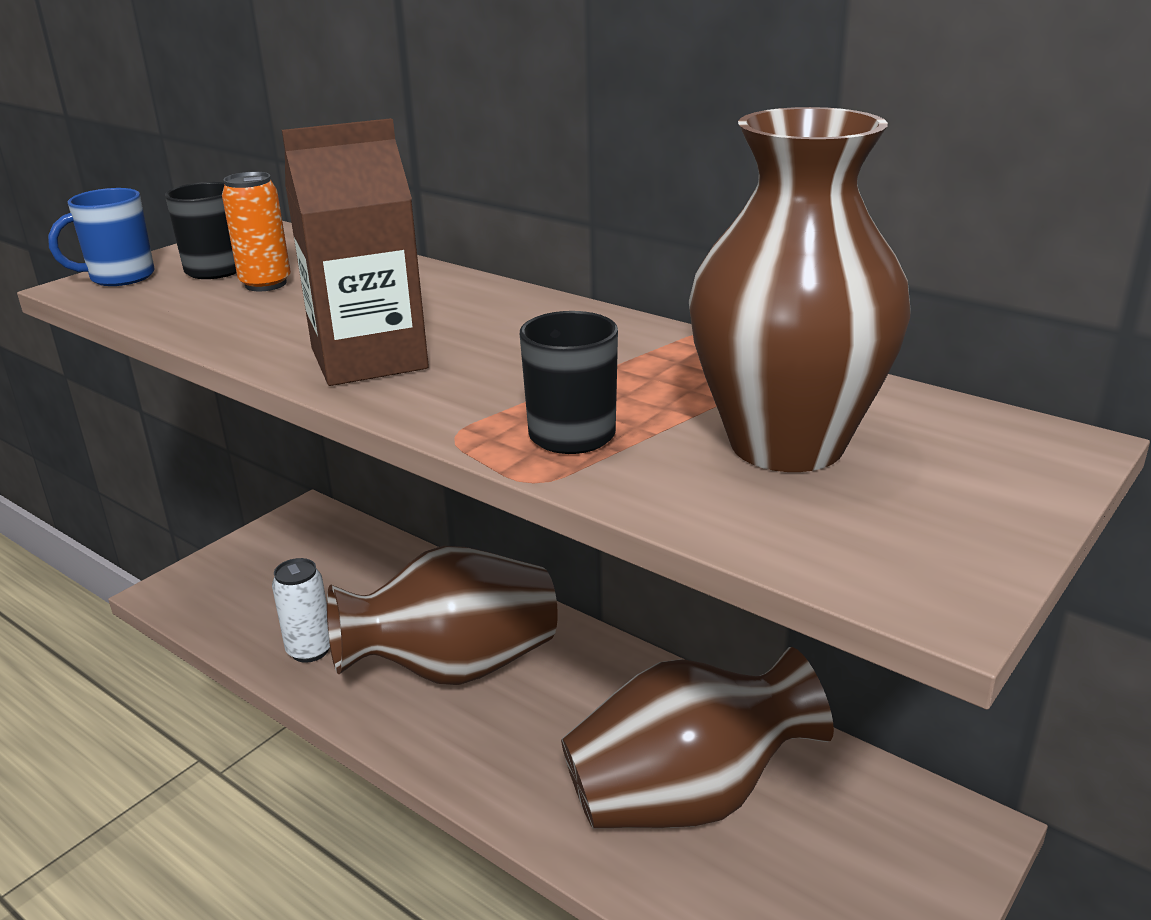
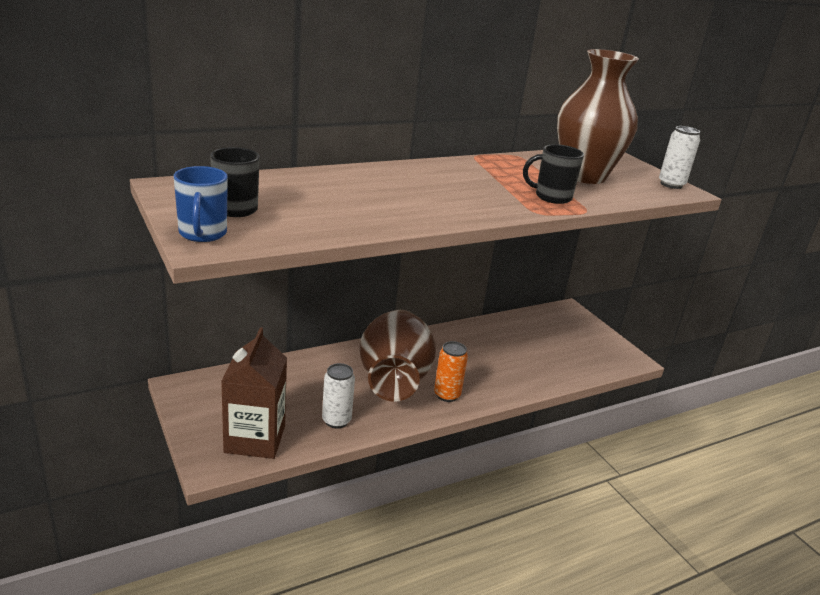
camera: 70 degrees left, 0 degrees up
(265, 284) = (287, 204): orange can -> orange can (447, 395)
(369, 359) = (437, 207): brown carton -> brown carton (255, 439)
(687, 797) = (521, 353): brown vase -> none
(952, 567) = (671, 184): none -> white can

